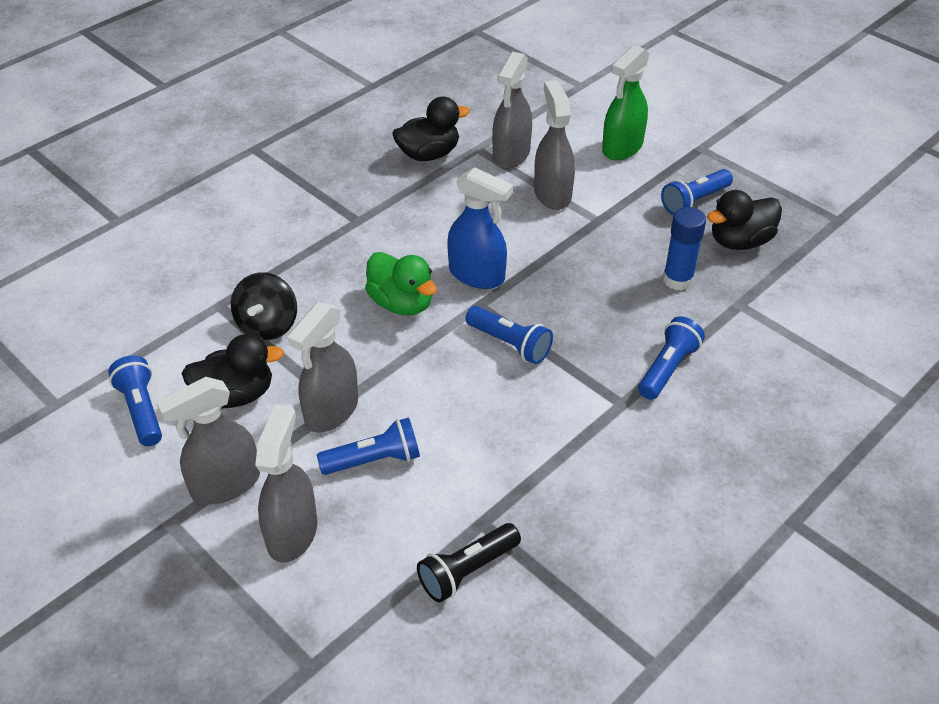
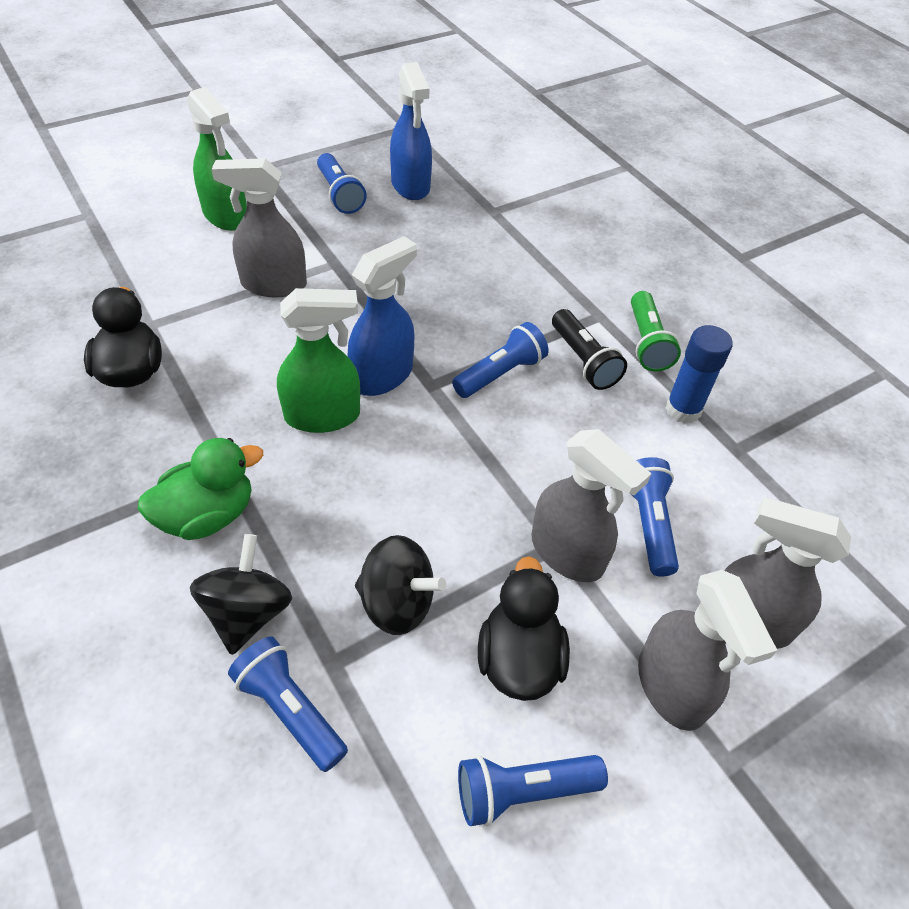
camera: 80 degrees left, 5 degrees up
(247, 259) = (247, 613): none -> black spinning top
(401, 303) = (405, 452): green duck -> green duck (207, 515)
(422, 253) = (323, 416): none -> green spray bottle
(467, 571) = (795, 473): black flashlight -> black flashlight (583, 361)
(511, 155) = (182, 300): grey spray bottle -> none
(599, 443) = (647, 343): none -> green flashlight
(667, 368) = (562, 275): blue flashlight -> blue flashlight (290, 710)
(677, 280) = (447, 236): blue glue stick -> blue glue stick (683, 410)
(740, 241) = (410, 186): black duck -> blue spray bottle

